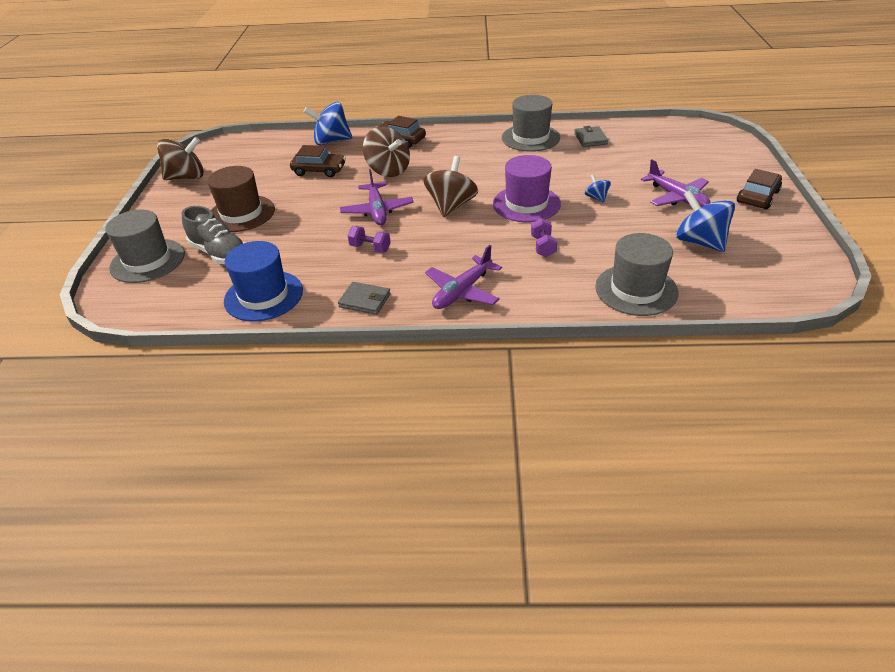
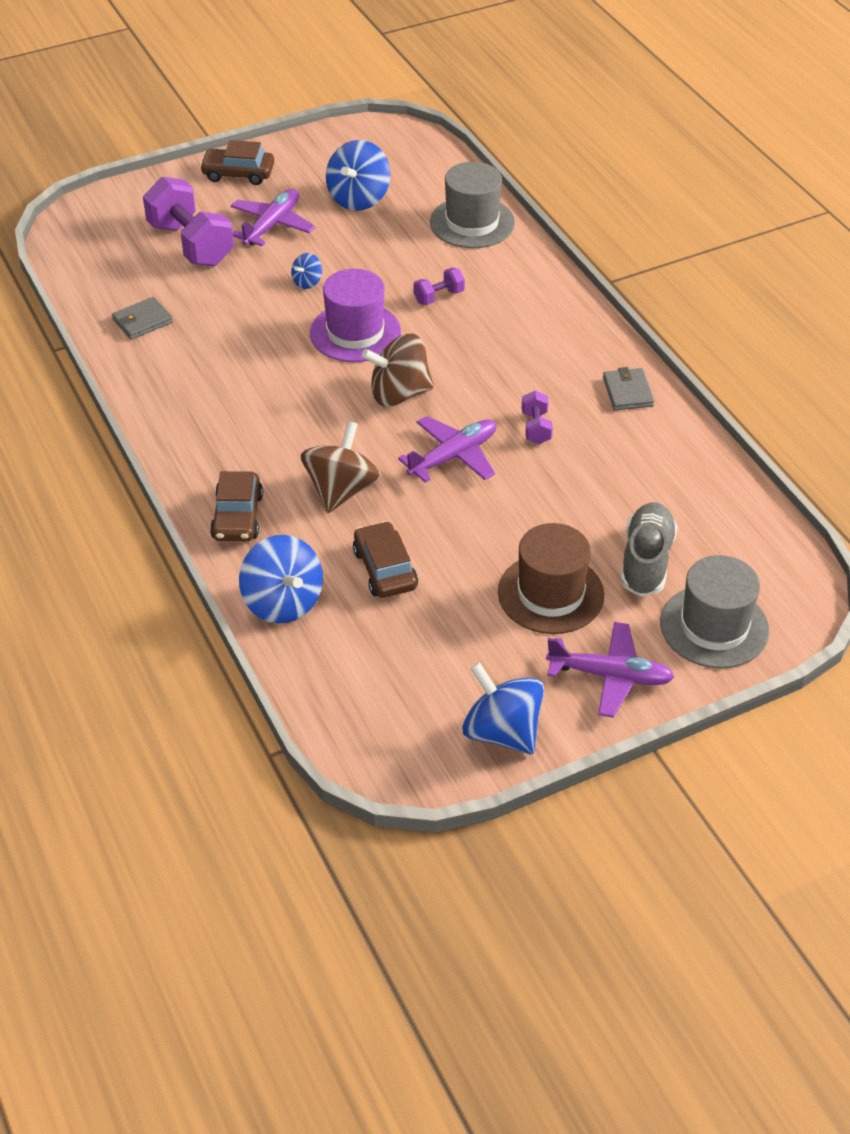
camera: 120 degrees left, 5 degrees up
(186, 177) = (502, 732): brown spinning top -> blue spinning top
(263, 296) = (684, 475): blue hat -> none
(462, 291) = (559, 329): purple plane -> purple plane (610, 676)
(530, 138) = (165, 378): grey hat -> none
(667, 165) = (191, 244): none -> purple dumbbell

